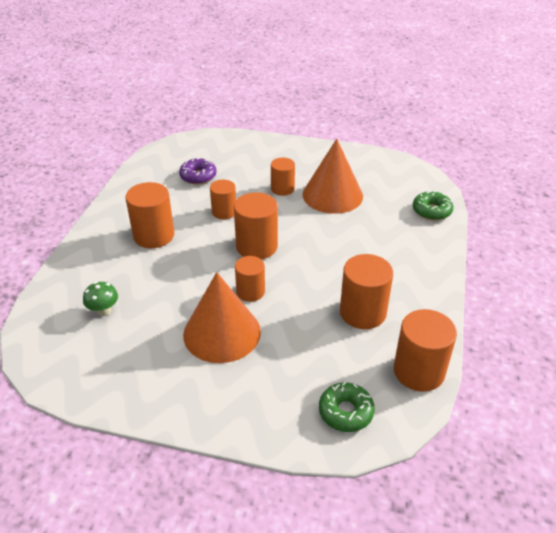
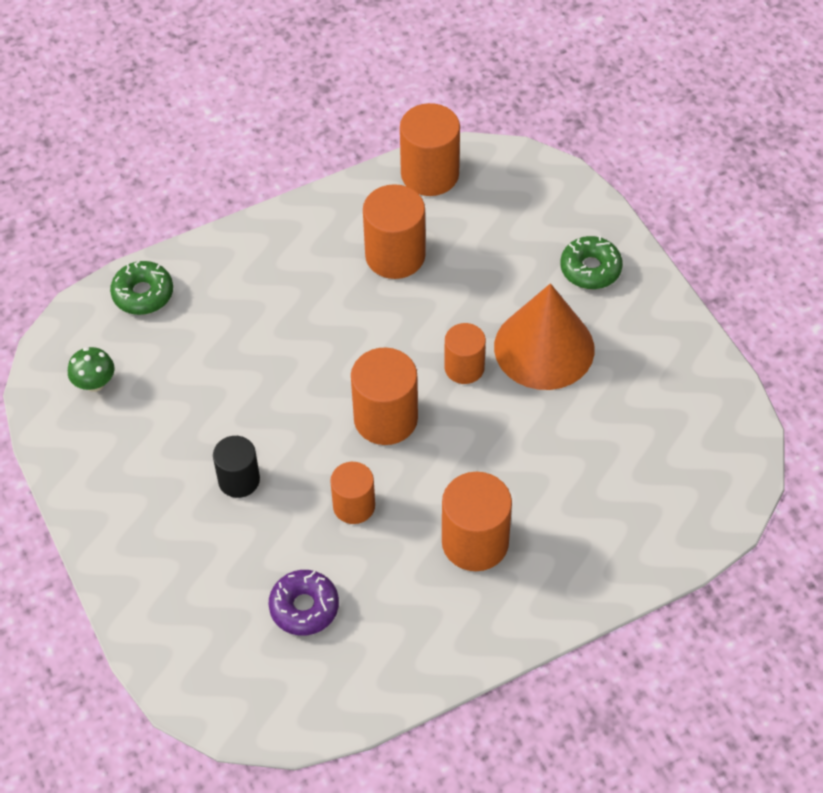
camera: 130 degrees left, 15 degrees up
(104, 311) = (630, 475): green mushroom -> green mushroom (95, 383)
(282, 189) = (239, 480): orange cylinder -> black cylinder
(332, 195) = (201, 414): orange cone -> none
(345, 412) = (530, 197): green donut -> green donut (590, 269)

